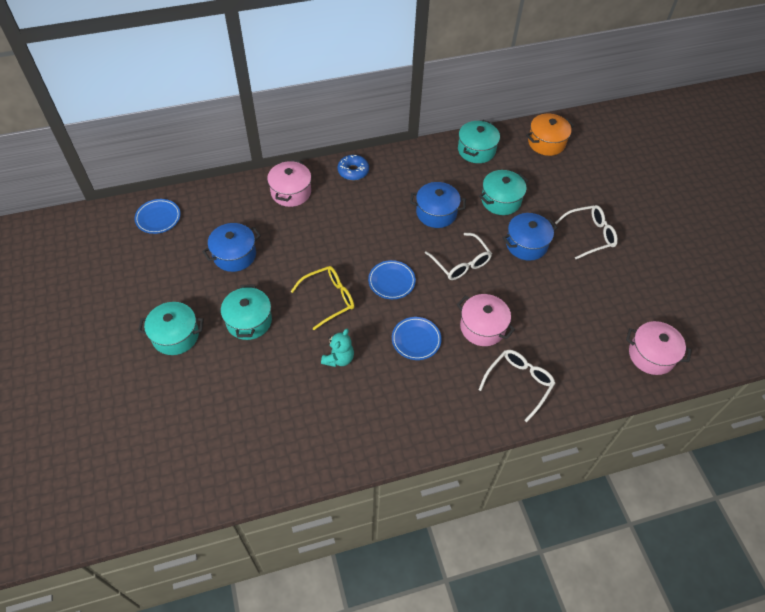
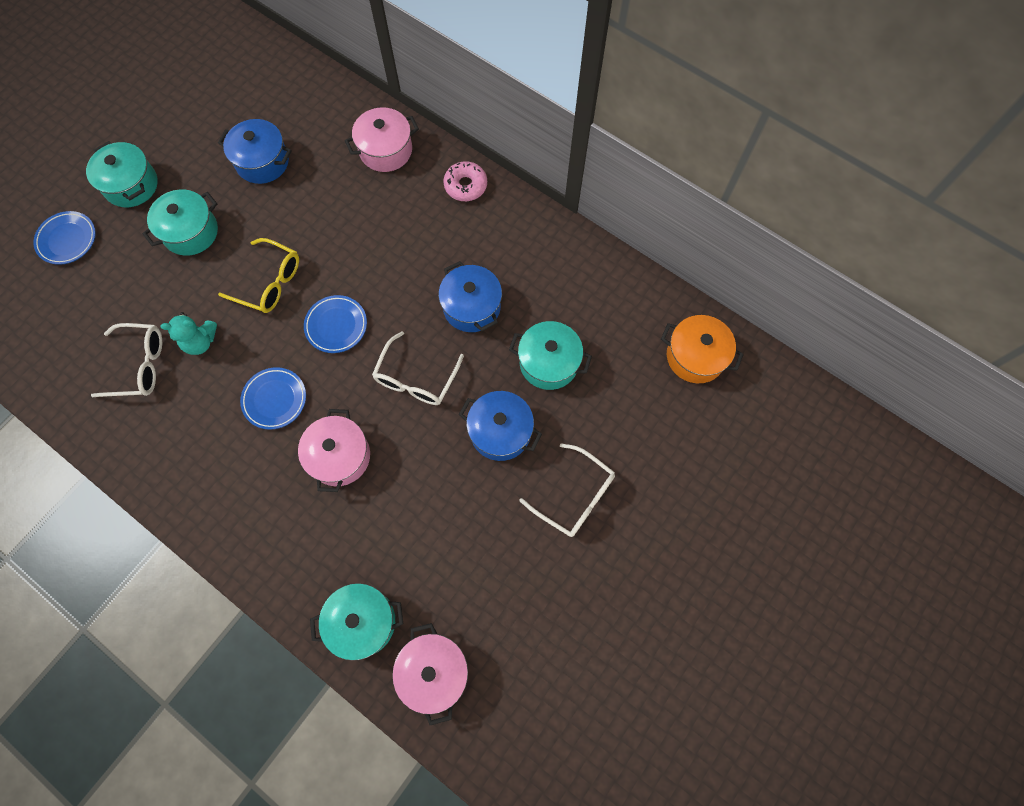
camera: 55 degrees right, 15 degrees up
(158, 218) = (259, 66): blue plate -> blue plate (67, 240)
(353, 171) = (465, 185): blue donut -> pink donut
(476, 150) = (610, 287): turquoise pot -> turquoise pot (362, 622)
(519, 383) = (289, 540): white glasses -> white glasses (139, 365)

